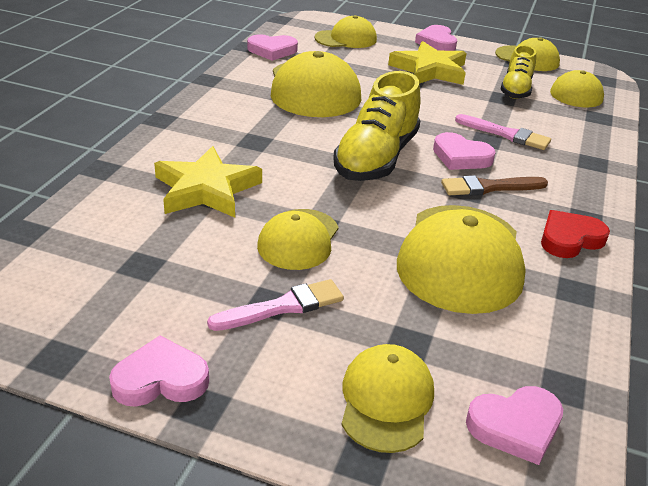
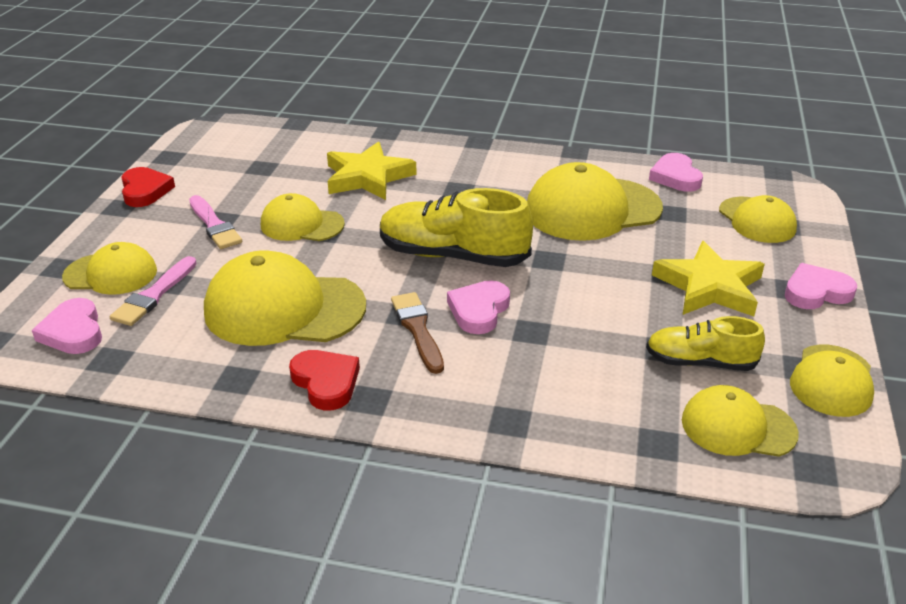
camera: 85 degrees right, 0 degrees up
(160, 379) = (145, 191): pink heart -> red heart
(506, 134) = (552, 347): pink brush -> pink brush (154, 295)

